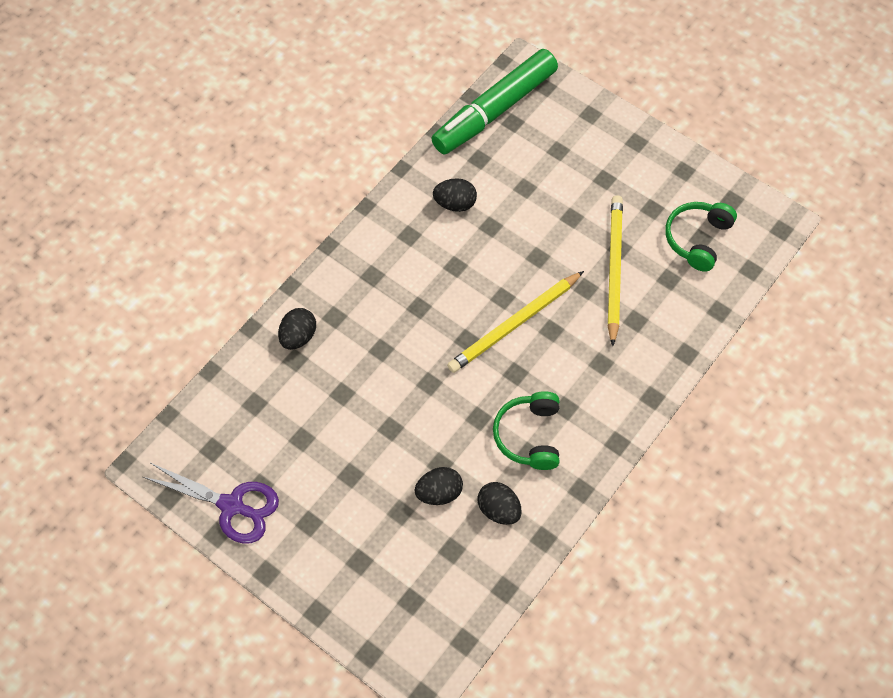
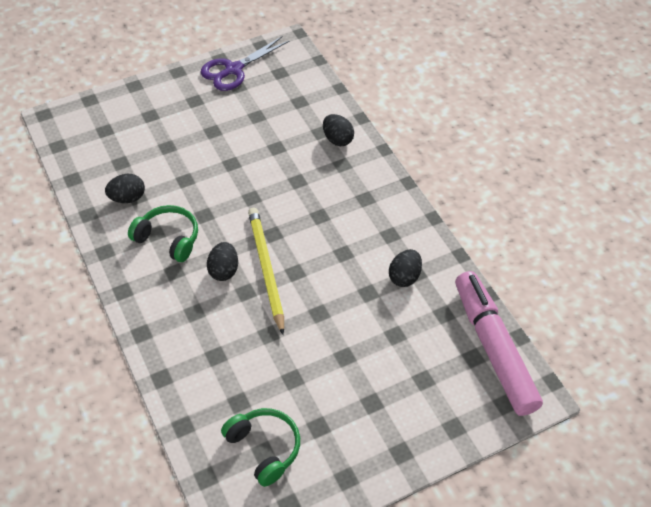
camera: 115 degrees right, 10 degrees down
(439, 493) = (164, 171): black egg -> black egg (224, 270)
(495, 110) = (493, 348): green marker -> pink marker
(613, 269) = (274, 363): yellow pencil -> none

